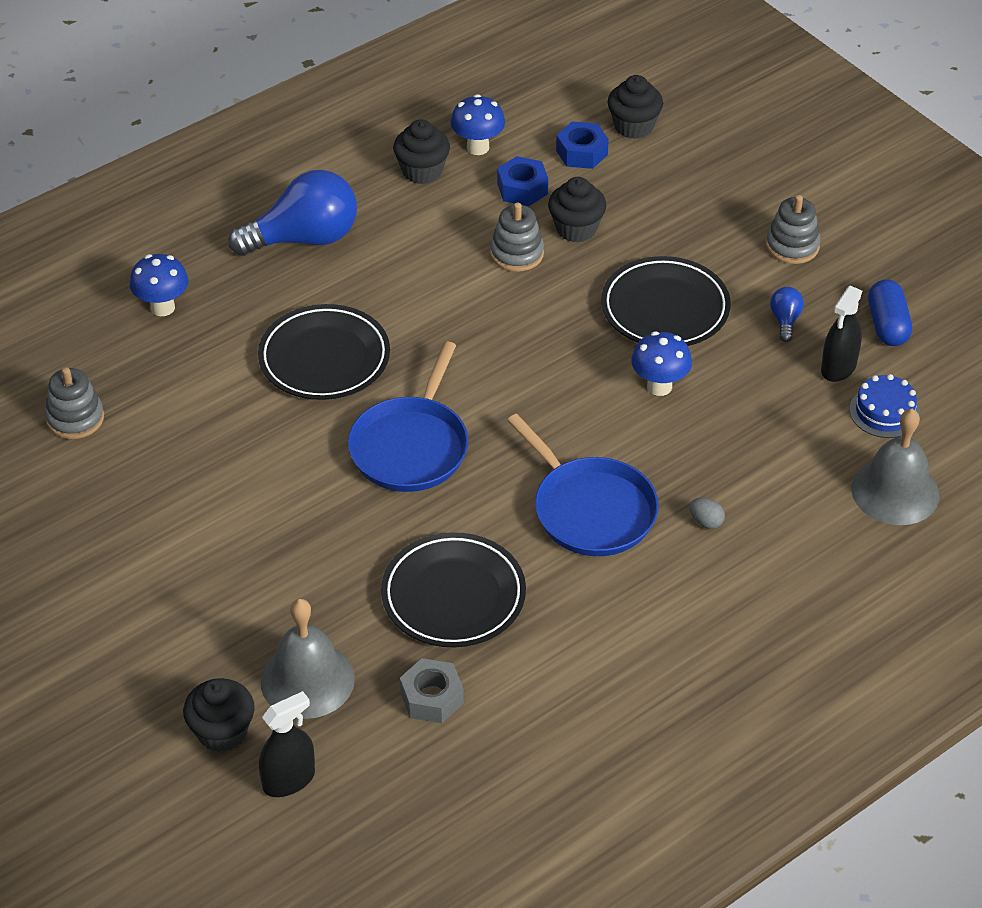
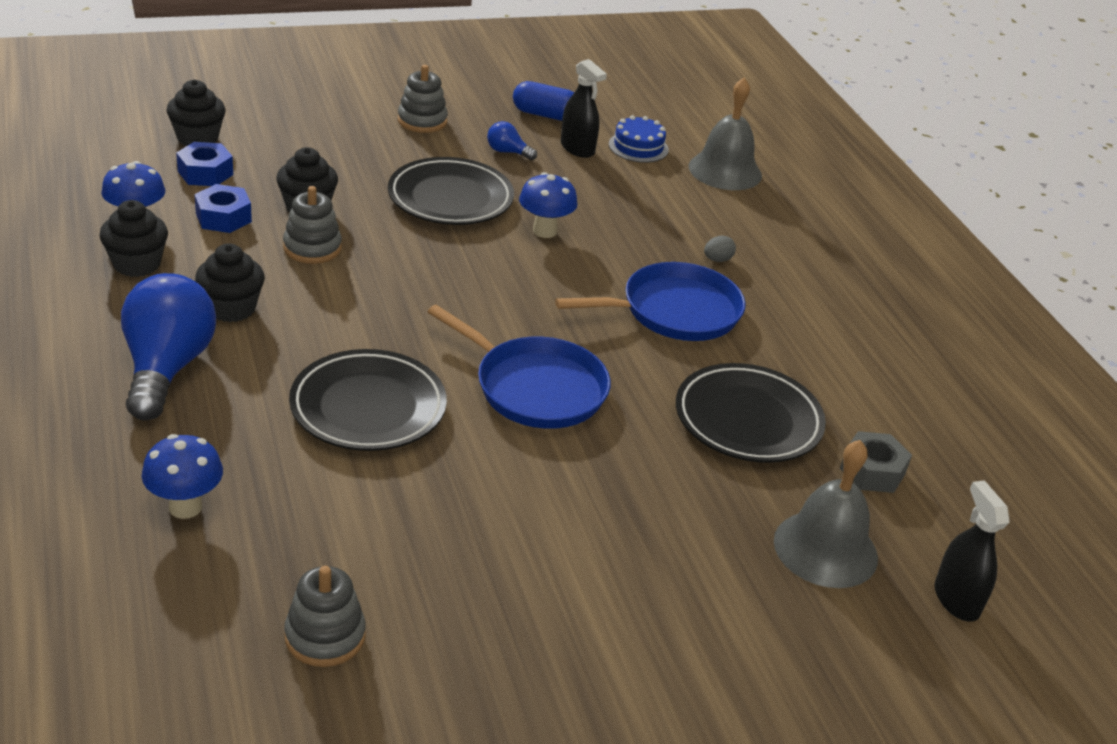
camera: 75 degrees left, 10 degrees down
(222, 732) = (881, 634): black cupcake -> black cupcake (231, 308)

